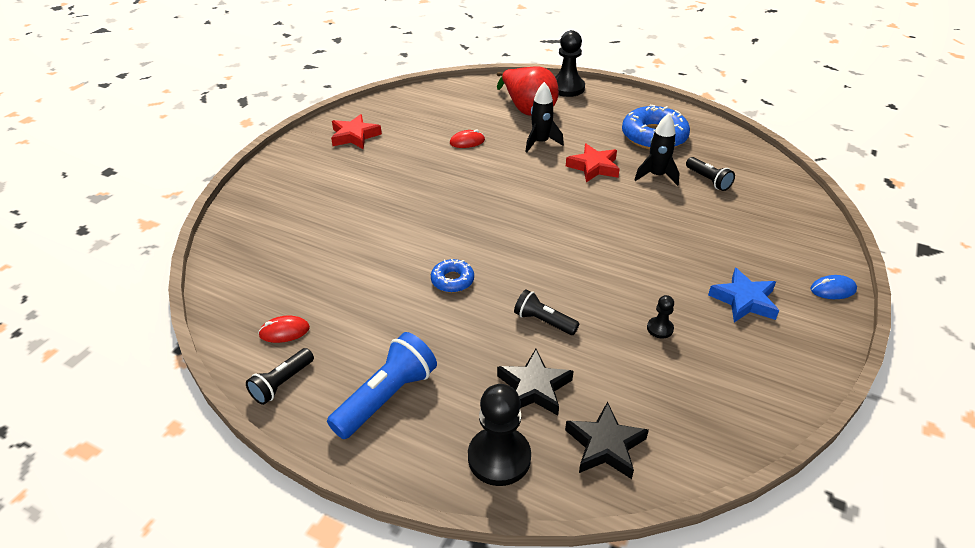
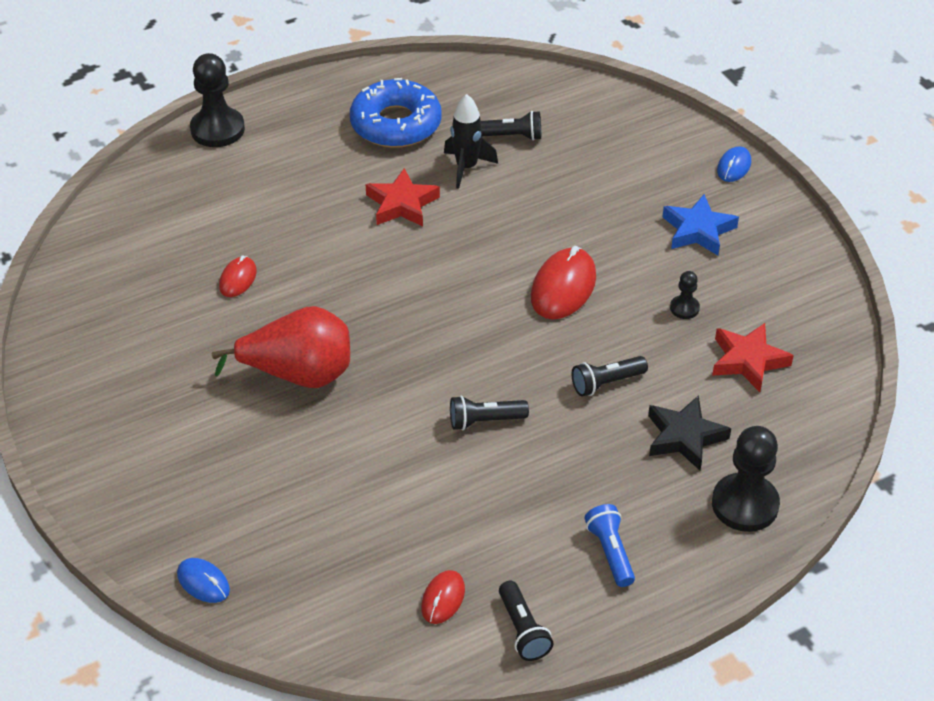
camera: 55 degrees left, 5 degrees up
(233, 231) = (203, 582): none -> blue mouse
(354, 136) = (106, 377): red star -> red star (748, 361)
(387, 397) = (610, 552): blue flashlight -> blue flashlight, size x0.61
(452, 280) = (485, 421): blue donut -> black flashlight
(527, 109) = (225, 189): red pear -> red pear (299, 374)
(540, 142) = (309, 218): black rocket -> none
(605, 445) = (784, 426): black star -> none
(607, 261) = (563, 287): none -> red mouse

